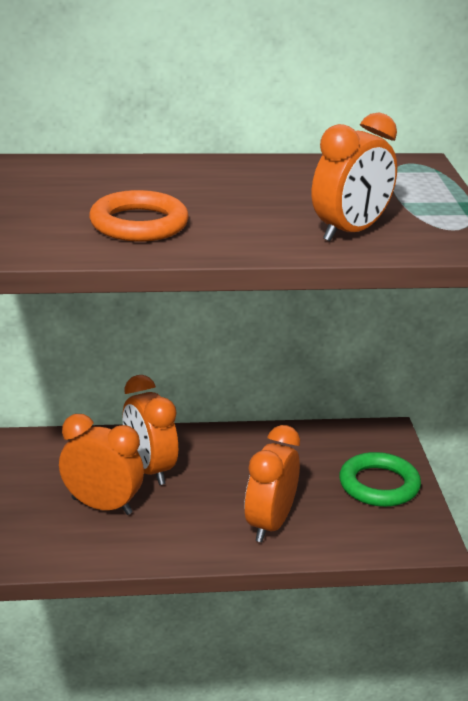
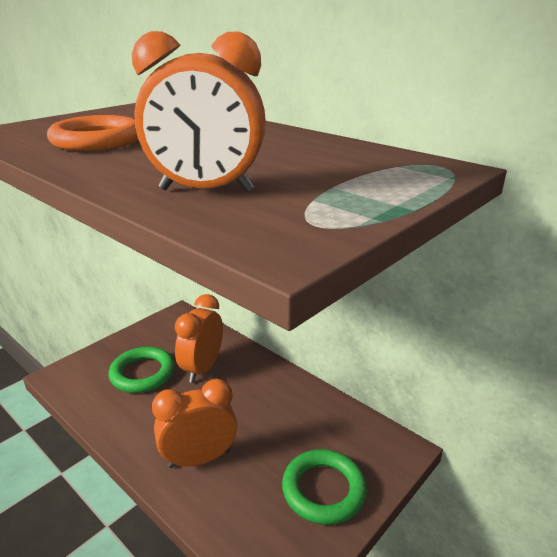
camera: 50 degrees right, 0 degrees up
(102, 506) = (142, 373): orange clock -> green ring

